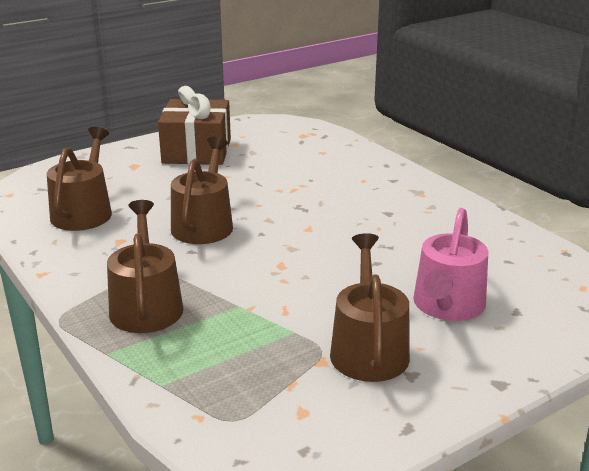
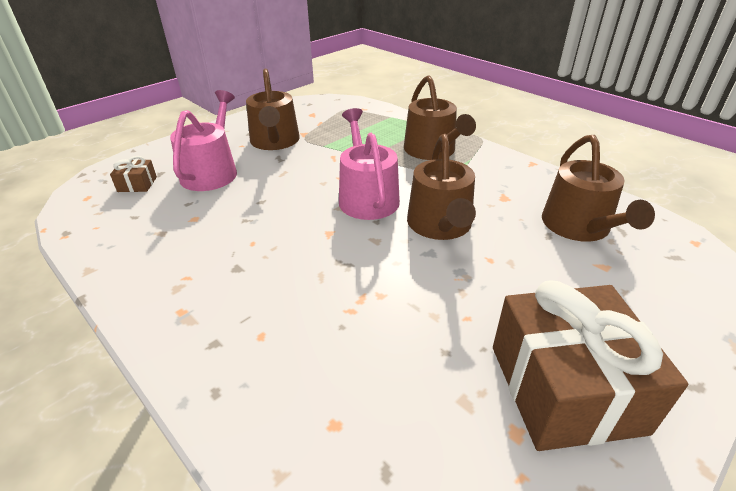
camera: 170 degrees right, 10 degrees up
(261, 255) = (366, 197): none -> pink watering can
(534, 298) = (137, 184): none -> brown gift

